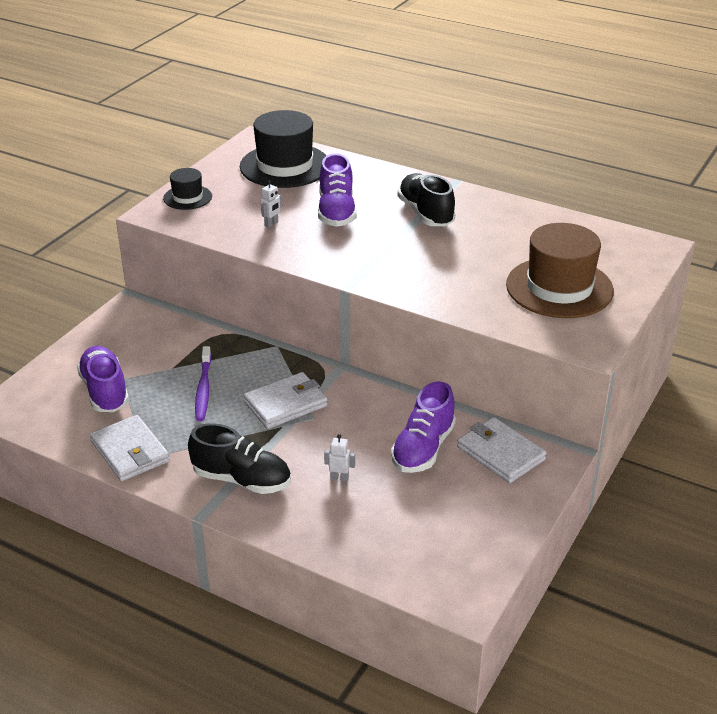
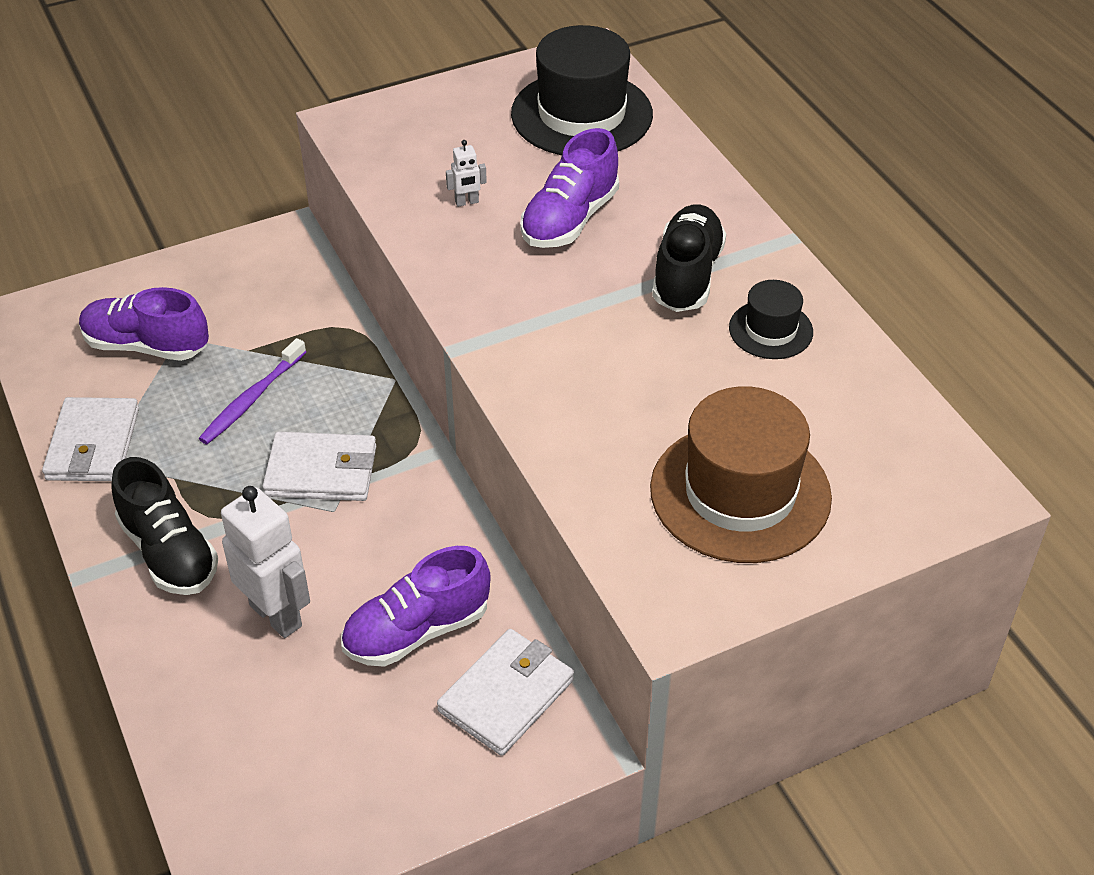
camera: 35 degrees right, 10 degrees up
(105, 391) = (146, 346): purple shoe -> purple shoe turned 90 degrees counterclockwise
(187, 197) = (409, 115): black hat -> black hat (770, 330)
(339, 478) = (276, 615): white robot -> white robot, size x2.26
(500, 453) = (506, 696): white wallet -> white wallet turned 45 degrees clockwise

